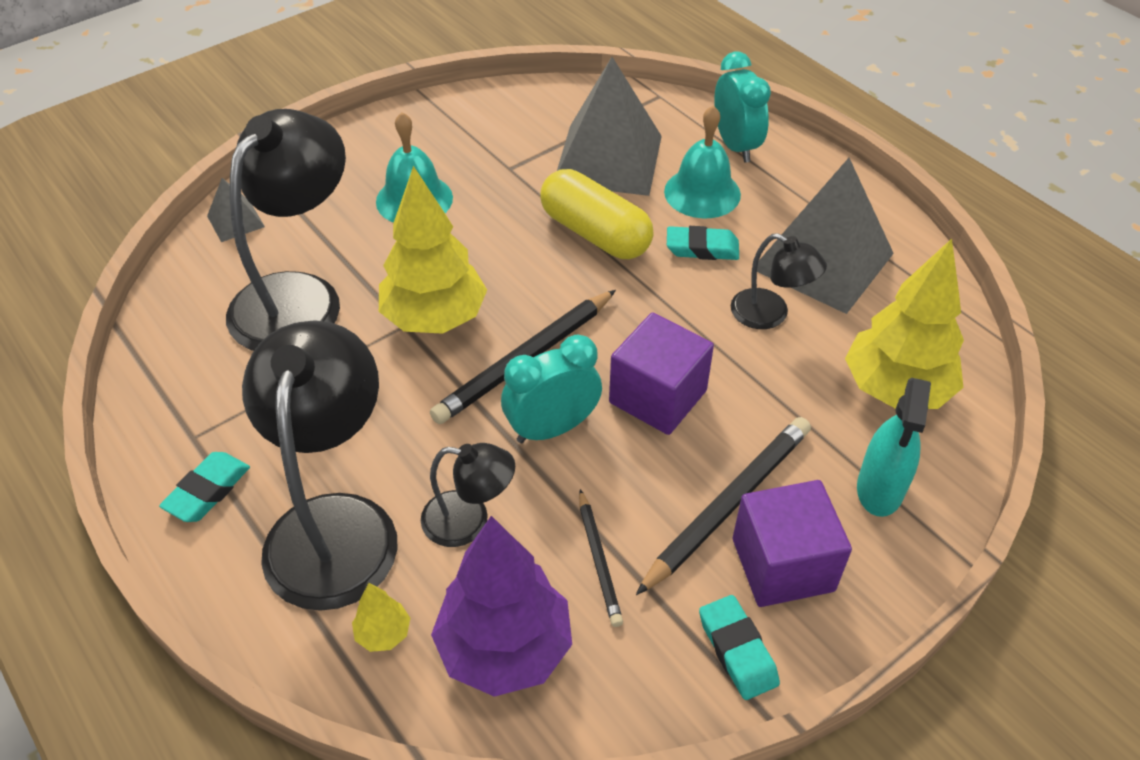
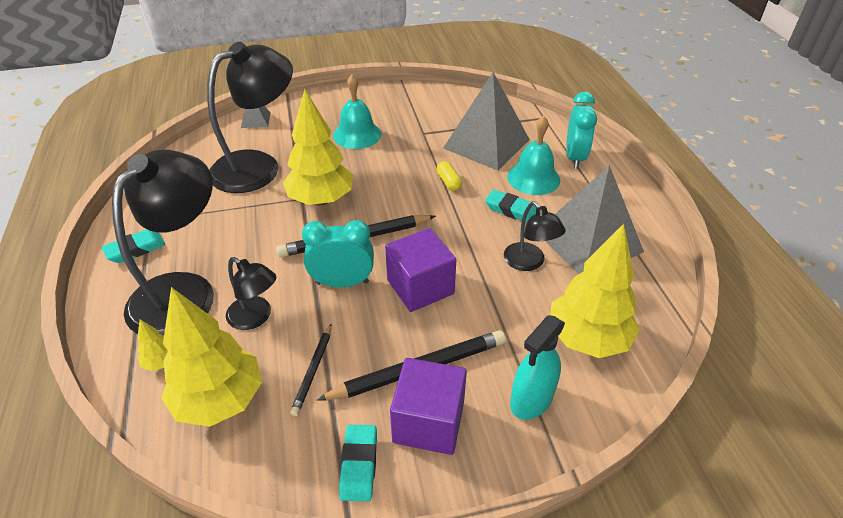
camera: 25 degrees right, 5 degrees down
(505, 649) = (219, 400): purple tree -> yellow tree
(595, 233) = (449, 182): yellow capsule -> yellow capsule, size x0.45

